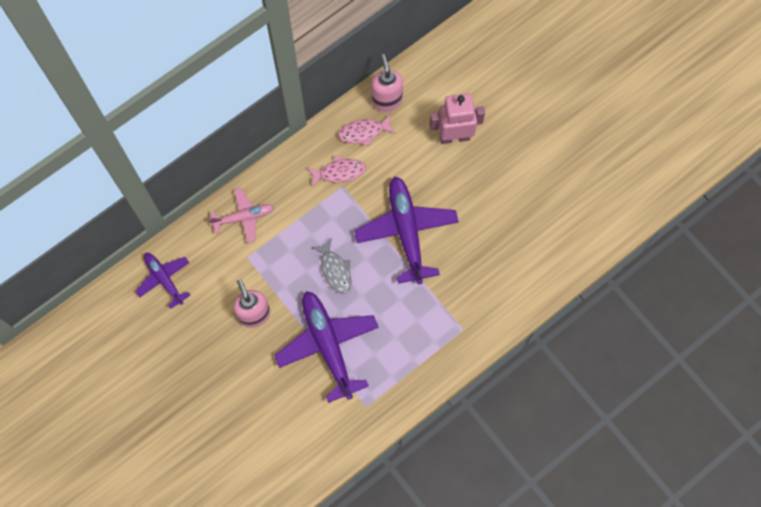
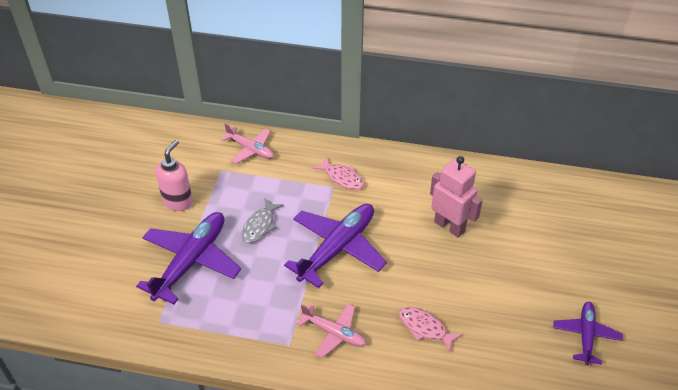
camera: 50 degrees right, 25 degrees down
(164, 279) = (161, 138): purple plane -> purple plane (586, 335)
(364, 132) = (389, 171): pink fish -> pink fish (424, 328)
(386, 100) = (429, 168): pink soap dispenser -> none
(478, 292) = (334, 333): none -> pink plane

